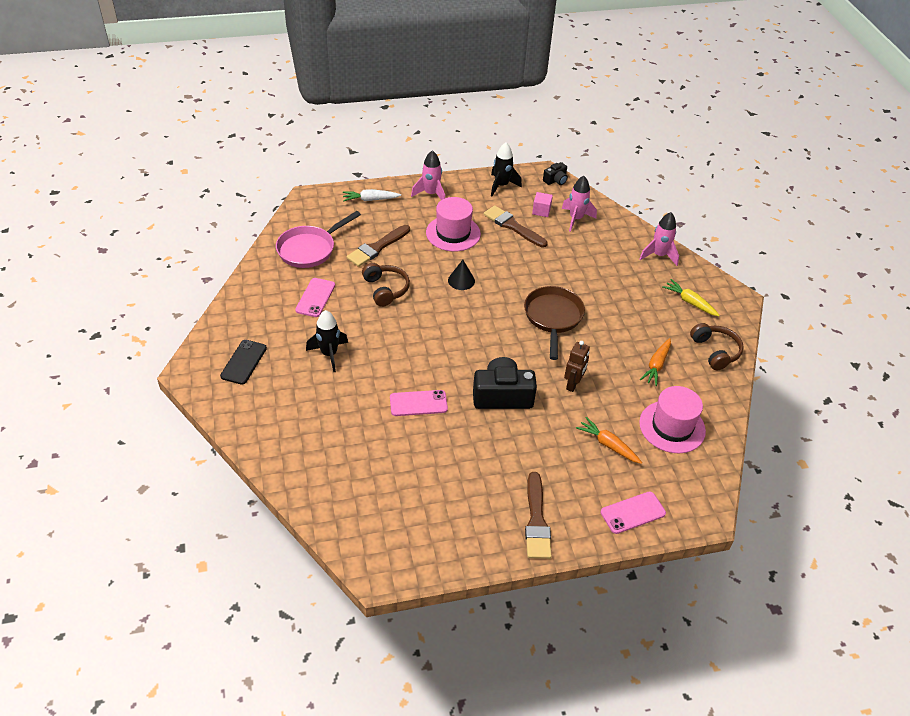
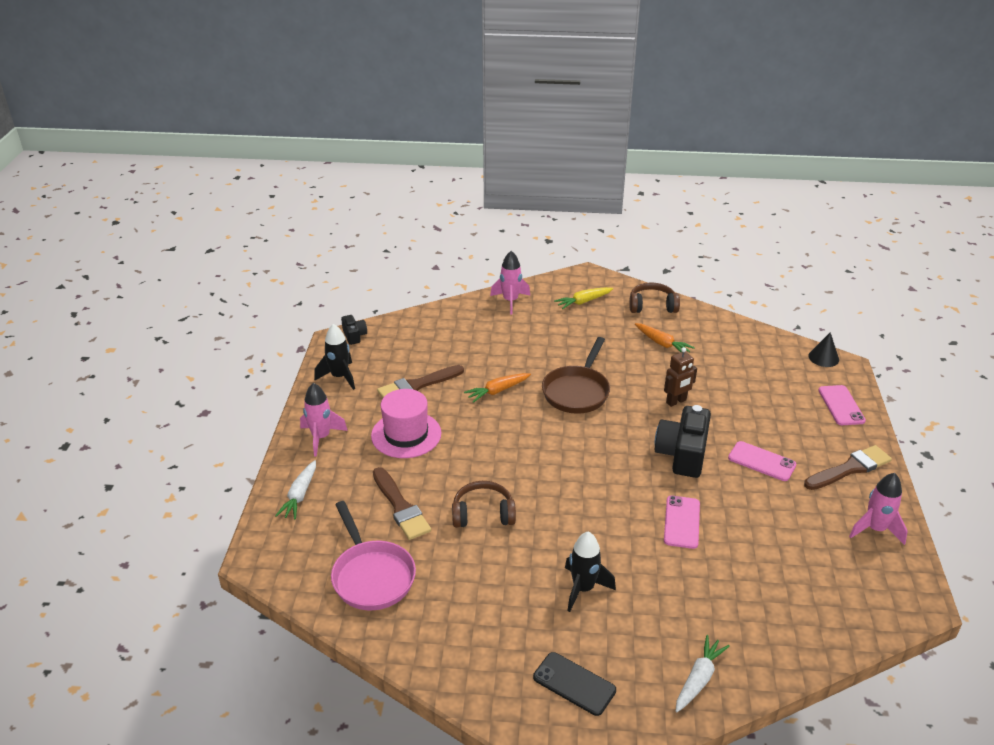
camera: 70 degrees left, 10 degrees down
(262, 428) = (698, 679): none -> white carrot
(315, 297) = (473, 585): pink phone -> pink phone (761, 461)
(461, 280) = (493, 446): black cone -> black cone (823, 358)
(536, 520) = (850, 468): brown brush -> brown brush turned 45 degrees counterclockwise
(541, 211) = (401, 358): pink cube -> none
(553, 318) = (577, 391): brown pan -> brown pan turned 90 degrees counterclockwise
(573, 384) = (676, 401): brown robot -> brown robot turned 105 degrees clockwise
(576, 219) = (428, 338): pink rocket -> pink rocket (875, 529)
(608, 445) = (759, 399): orange carrot -> orange carrot (497, 391)
(672, 427) = (741, 356): pink hat -> none

